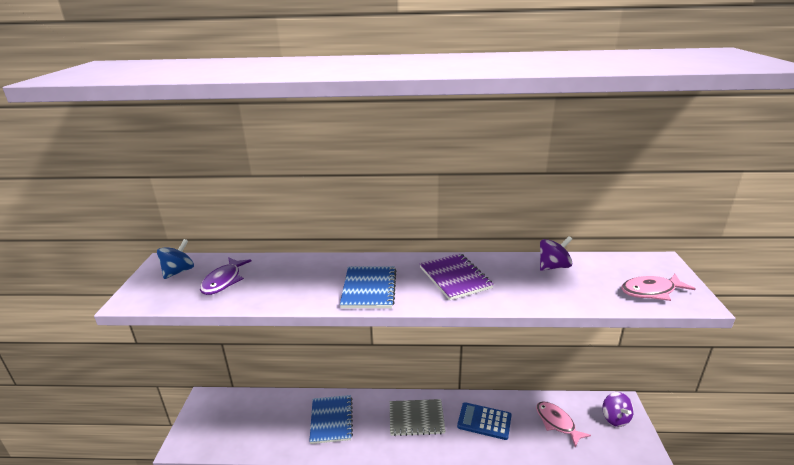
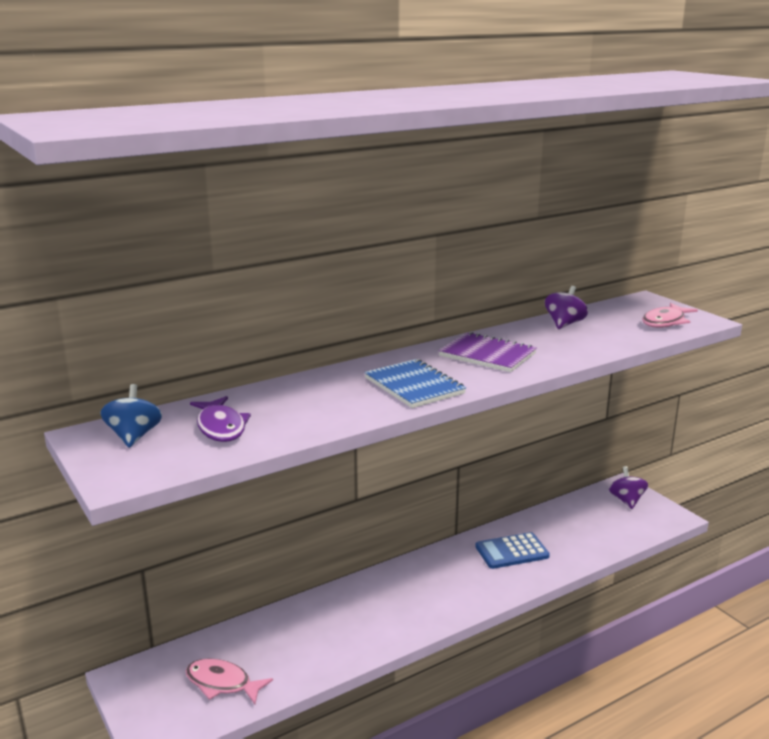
camera: 35 degrees left, 5 degrees down
(331, 420) = (339, 621): blue notebook -> none
(416, 418) = (438, 578): grey notebook -> none
(557, 423) = (581, 525): pink fish -> pink fish (222, 683)
(615, 418) = (626, 500): purple spinning top -> purple spinning top turned 135 degrees counterclockwise

